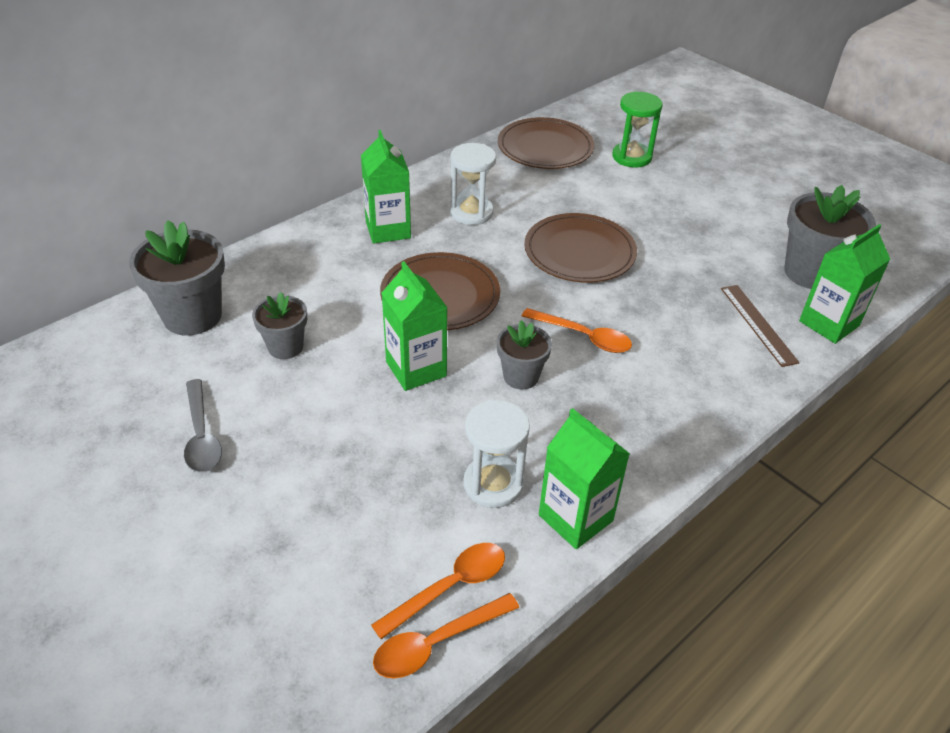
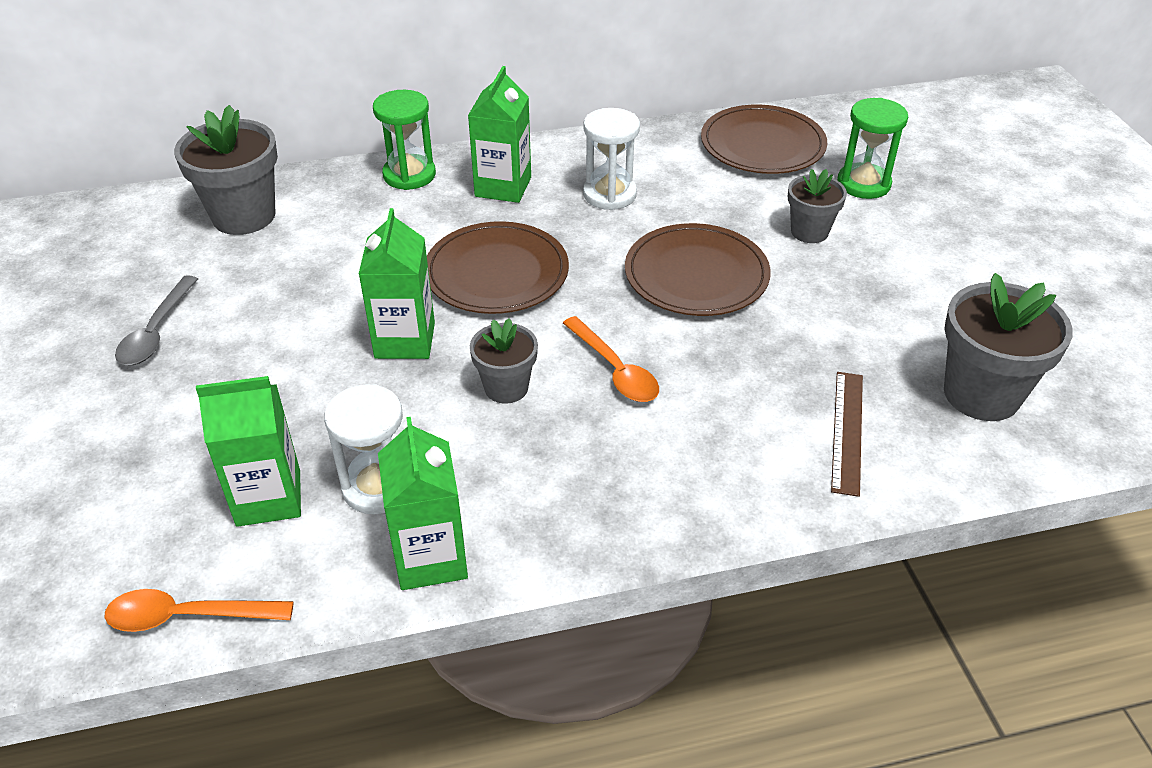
camera: 30 degrees right, 0 degrees up
(285, 347) = (300, 274): grey flower pot -> grey flower pot (809, 232)
(305, 242) = (409, 175): none -> green hourglass
(450, 587) = (247, 569): orange spoon -> none
(829, 323) = (948, 464): green carton -> green carton (268, 498)

